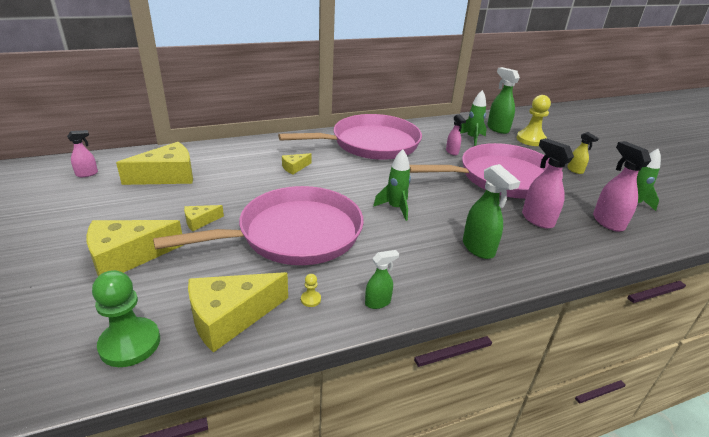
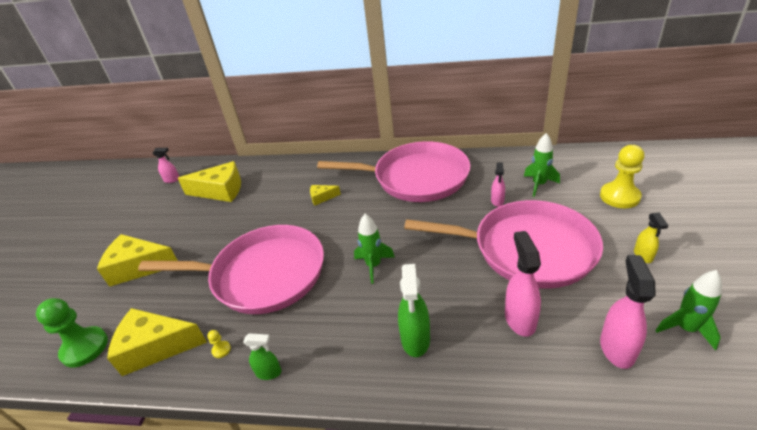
camera: 35 degrees right, 5 degrees up
(200, 221) = (207, 244): yellow cheese -> none
(497, 129) = (586, 174): green spray bottle -> none

